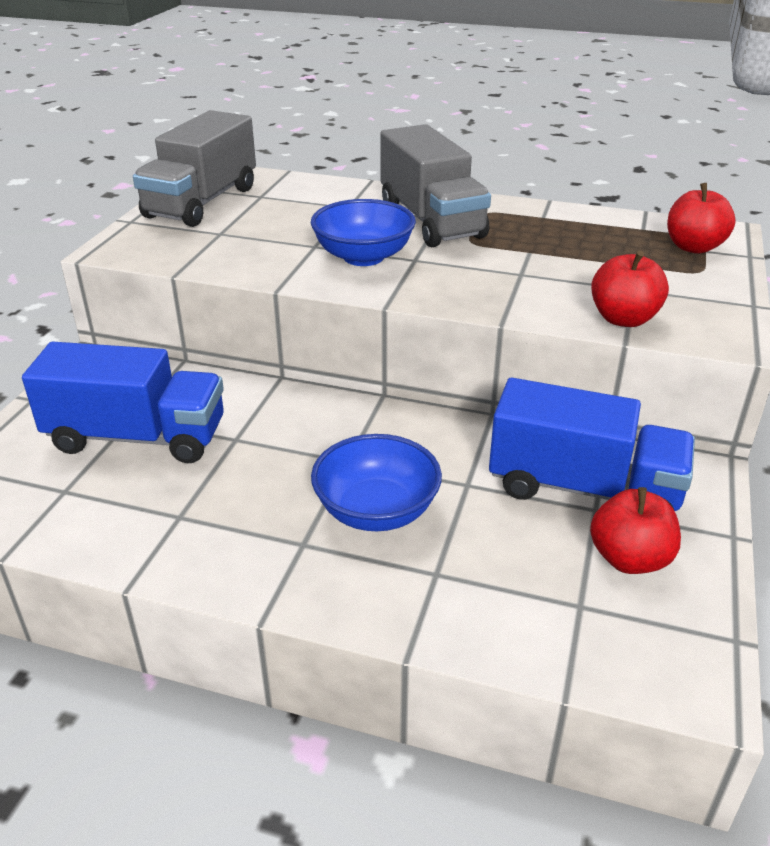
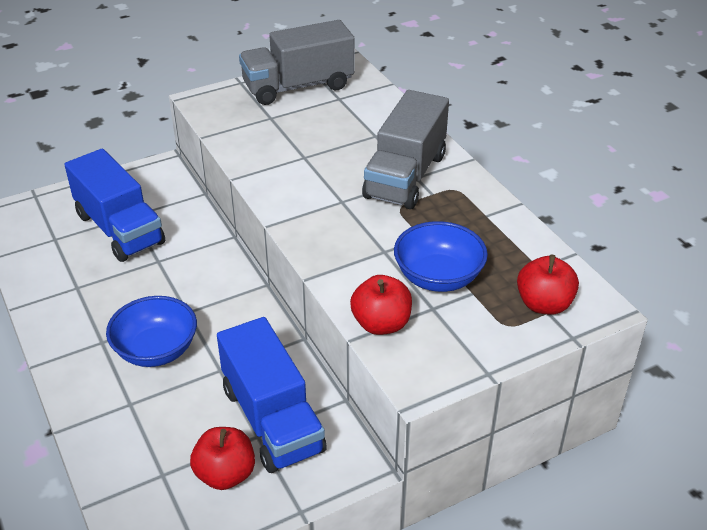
camera: 45 degrees right, 5 degrees up
(363, 257) = (316, 182): blue bowl -> blue bowl (438, 277)

